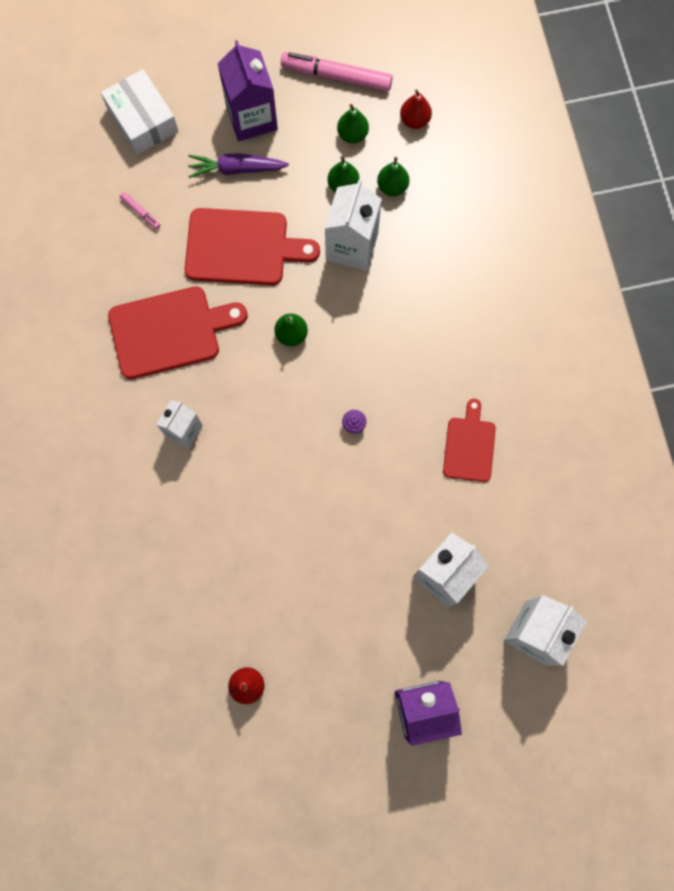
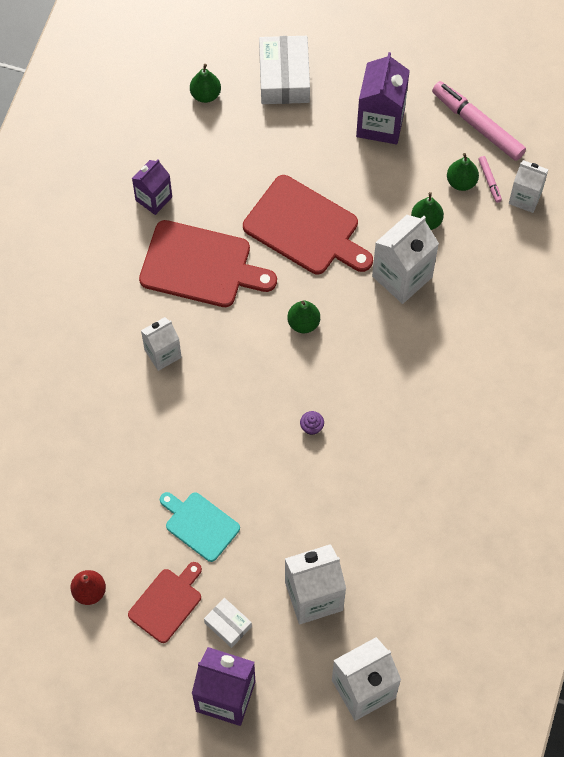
camera: 30 degrees right, 10 degrees down
(91, 292) = (153, 198): none -> purple carton
(140, 212) = (236, 154): pink marker -> pink marker (489, 181)
(236, 169) = (340, 159): purple carrot -> none
(309, 568) = (200, 524): none -> turquoise cutting board
(387, 644) = (228, 625): none -> white box
(392, 187) = (469, 244): green pear -> green pear (205, 94)
(414, 120) = (525, 197): red pear -> white carton
(469, 446) = (402, 500): red cutting board -> red cutting board (167, 603)

